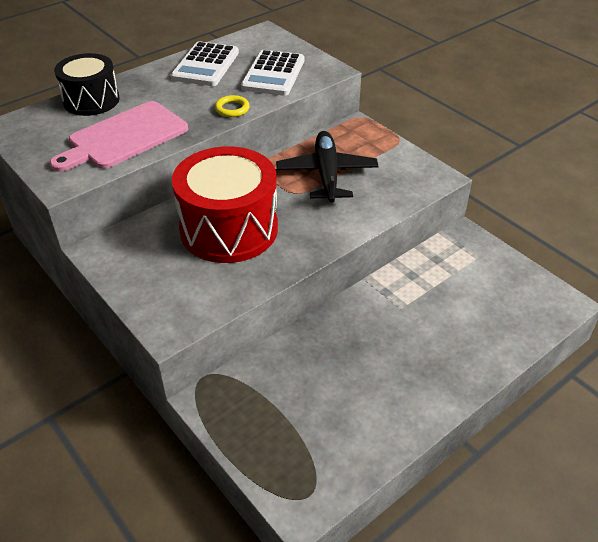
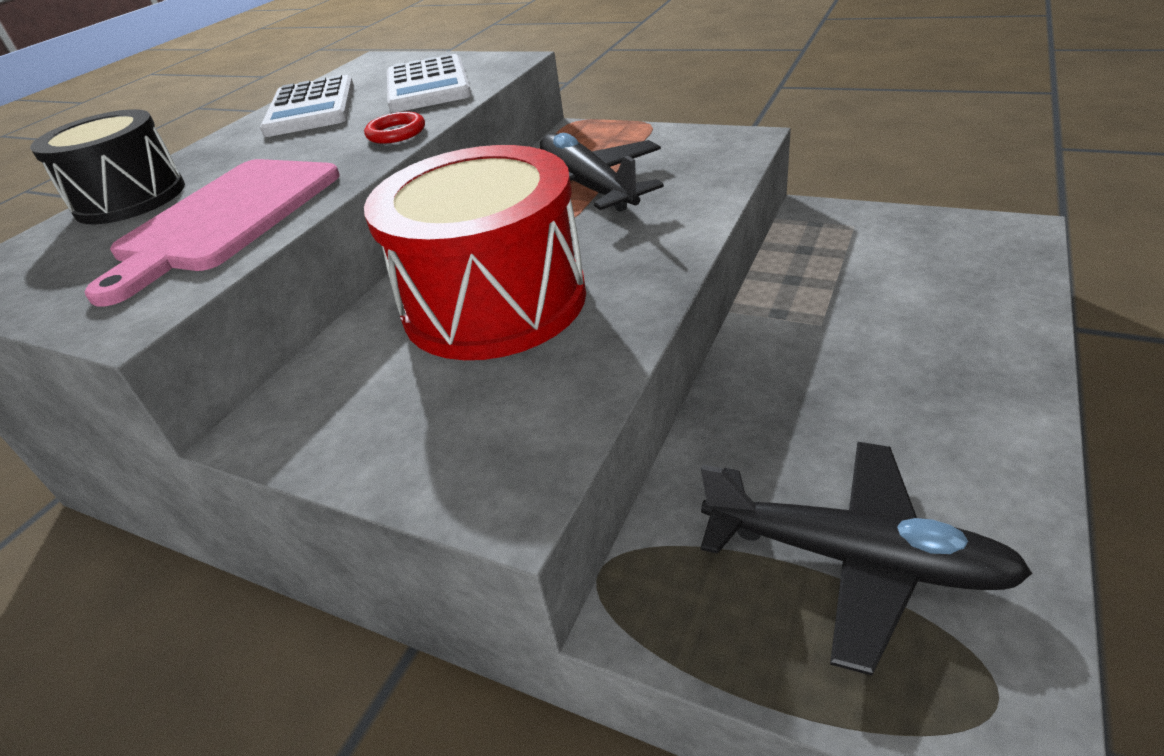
camera: 20 degrees left, 5 degrees down
(232, 109) = (396, 133): yellow ring -> red ring
(305, 422) = (853, 558): none -> black plane

